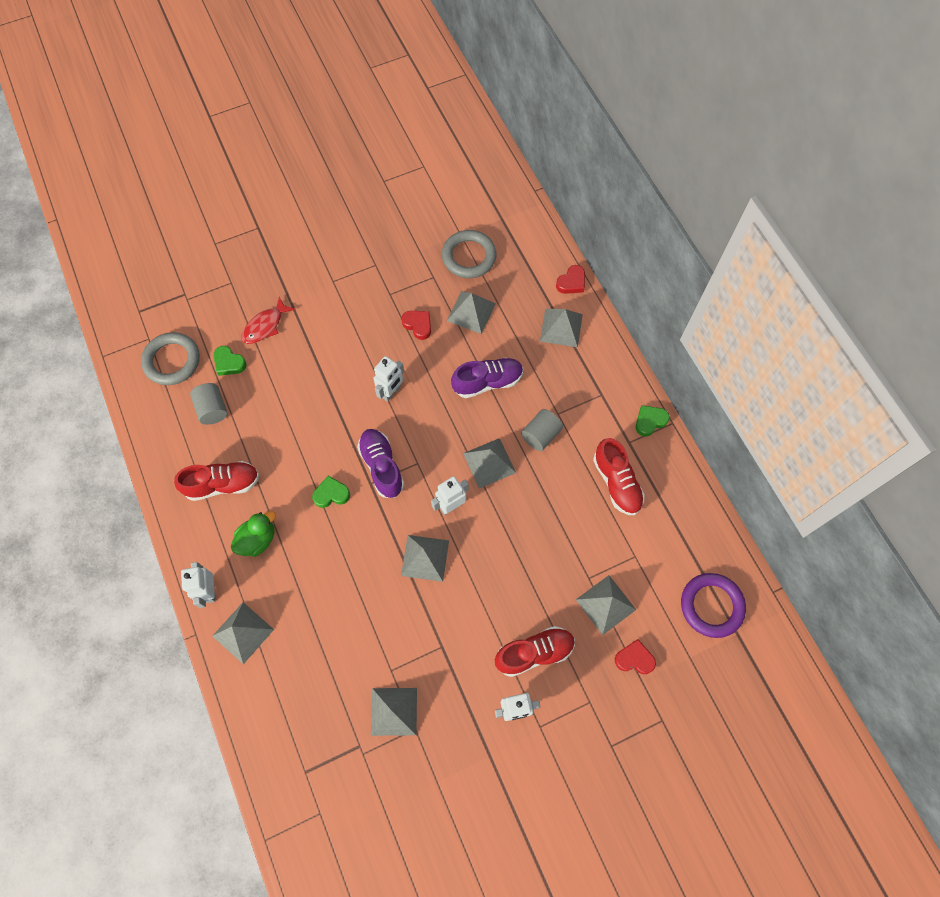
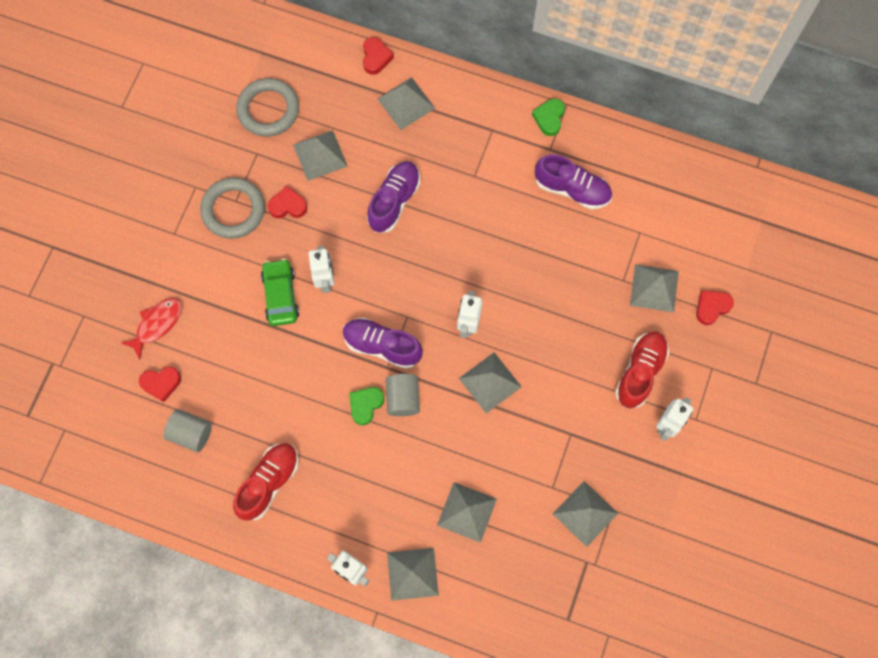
camera: 45 degrees left, 5 degrees up
(172, 361) = (108, 428): grey ring -> grey ring (233, 210)
(229, 363) = (161, 383): green heart -> red heart
(258, 539) = (346, 496): green duck -> none
(265, 326) = (157, 324): red fish -> red fish turned 135 degrees counterclockwise
(354, 376) = (280, 295): none -> green car
(489, 463) = (462, 263): grey pyramid -> grey pyramid (467, 512)
(540, 435) = (478, 205): grey cylinder -> grey cylinder (403, 398)
(616, 483) = (572, 189): red shoe -> purple shoe
(711, 606) = (726, 217): purple ring -> none

